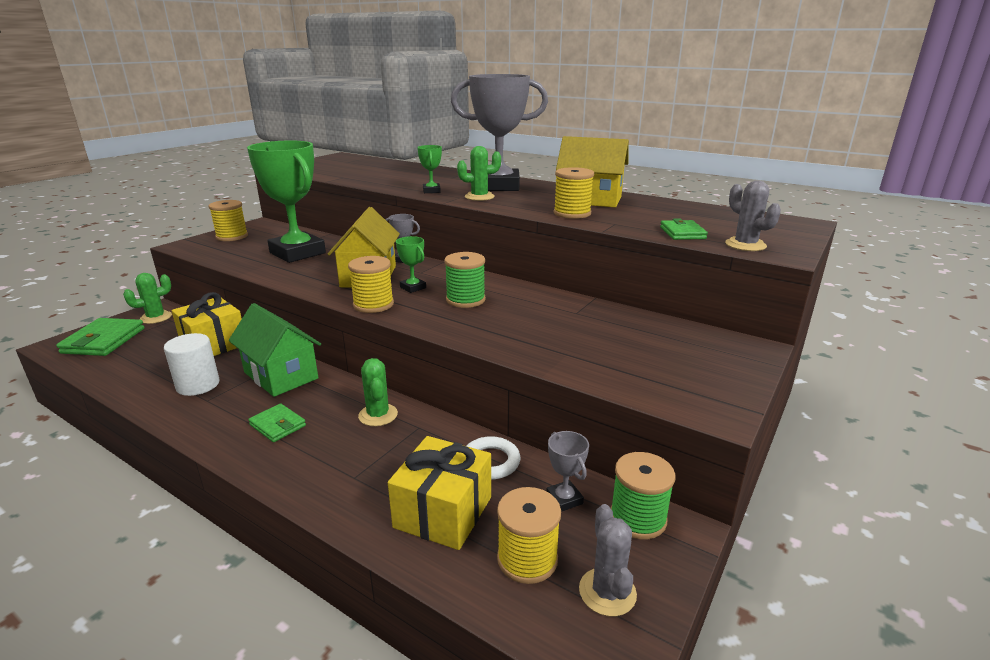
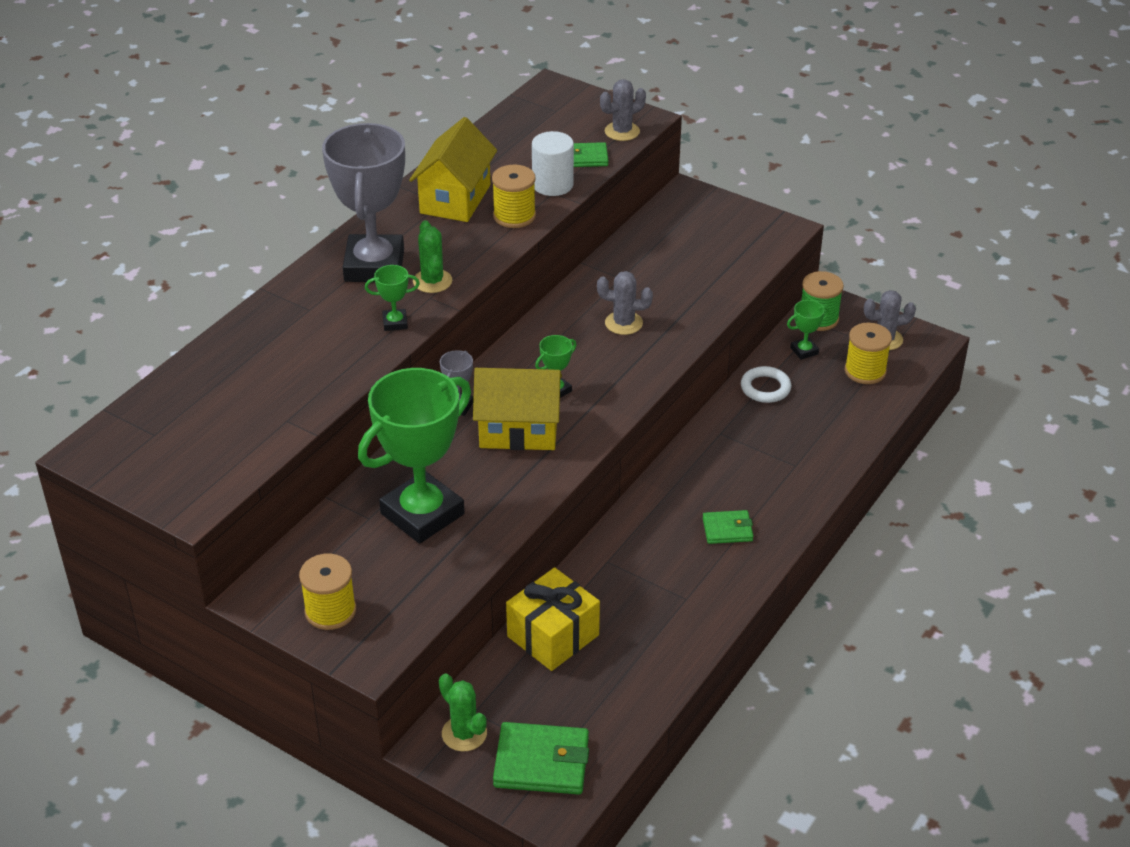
camera: 90 degrees left, 15 degrees up
(198, 385) = (655, 616): white cylinder -> white cylinder (552, 185)
(277, 425) = (727, 529): green wallet -> green wallet turned 45 degrees clockwise
(281, 375) = (631, 550): green house -> none
(373, 304) = (605, 415): yellow spool -> none
(378, 415) = (703, 462): green cactus -> none
(443, 512) = (828, 412): yellow gift -> none
(465, 300) = (591, 349): green spool -> none
(503, 313) = (623, 323): none -> grey cactus
(564, 499) = (804, 351): grey trophy -> green trophy

